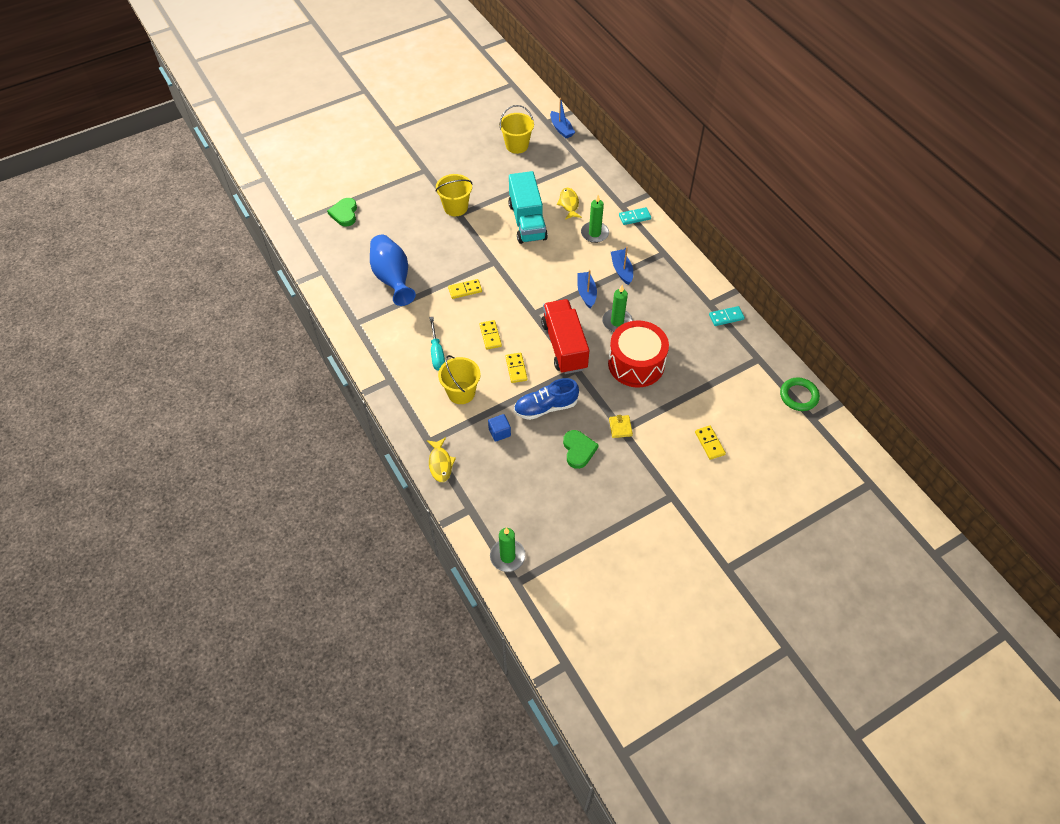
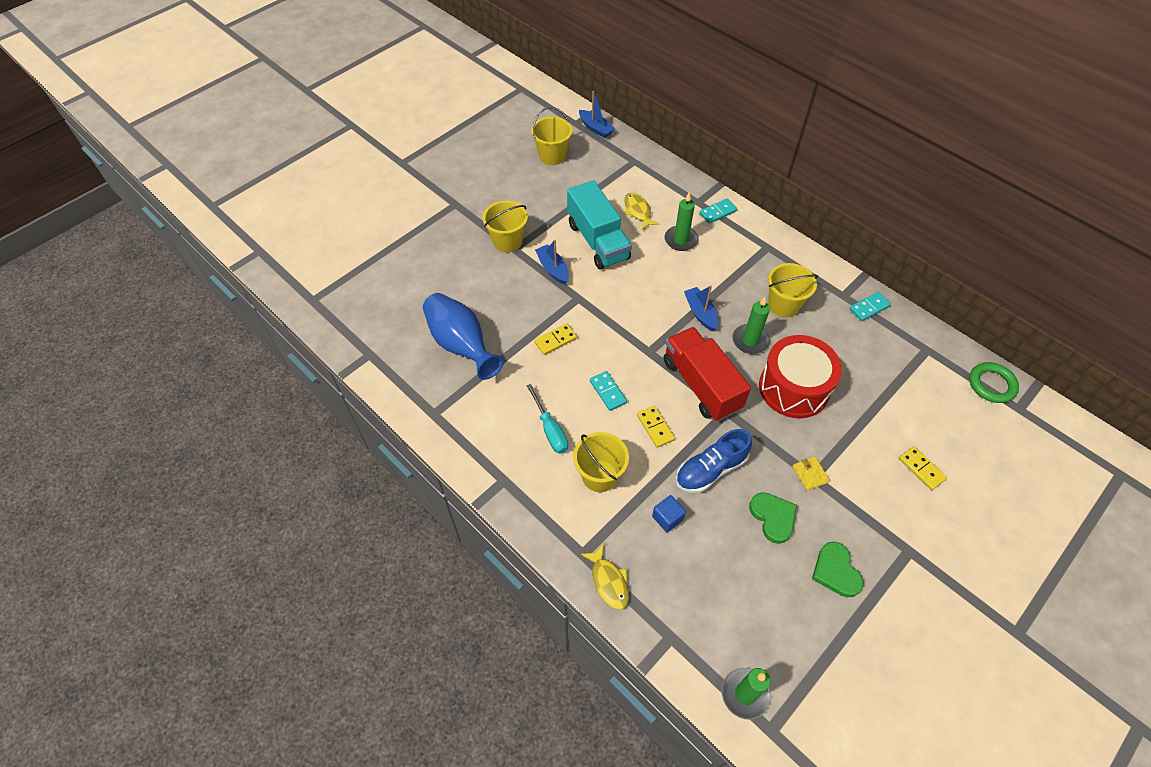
camera: 15 degrees left, 0 degrees up
(344, 213) = (374, 275): green heart -> green heart (835, 571)
(490, 335) = (608, 392): yellow domino -> turquoise domino
(621, 270) = (729, 277): blue boat -> blue boat (553, 269)
(656, 300) = (783, 305): none -> yellow bucket

